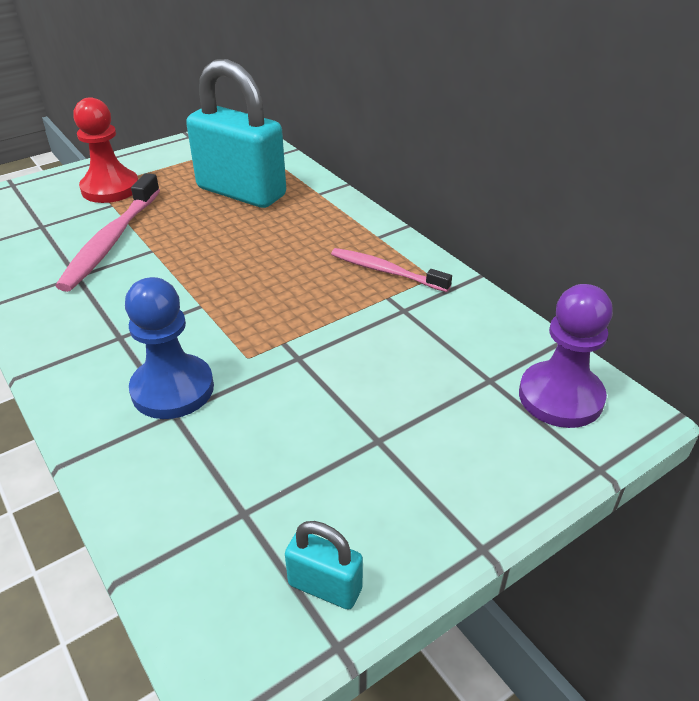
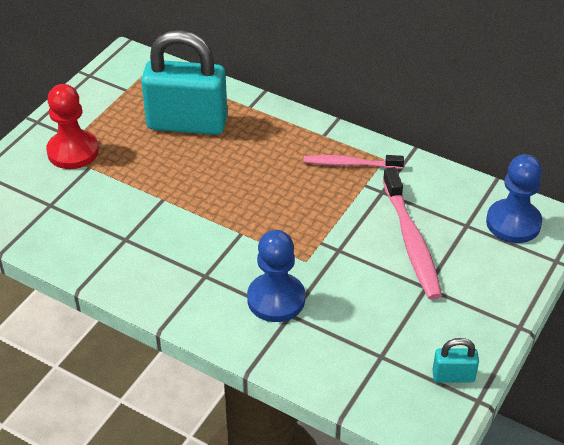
camera: 25 degrees left, 5 degrees up
(111, 241) = (123, 201): pink toothbrush -> pink toothbrush (411, 241)
(560, 397) = (513, 223): purple pawn -> blue pawn

